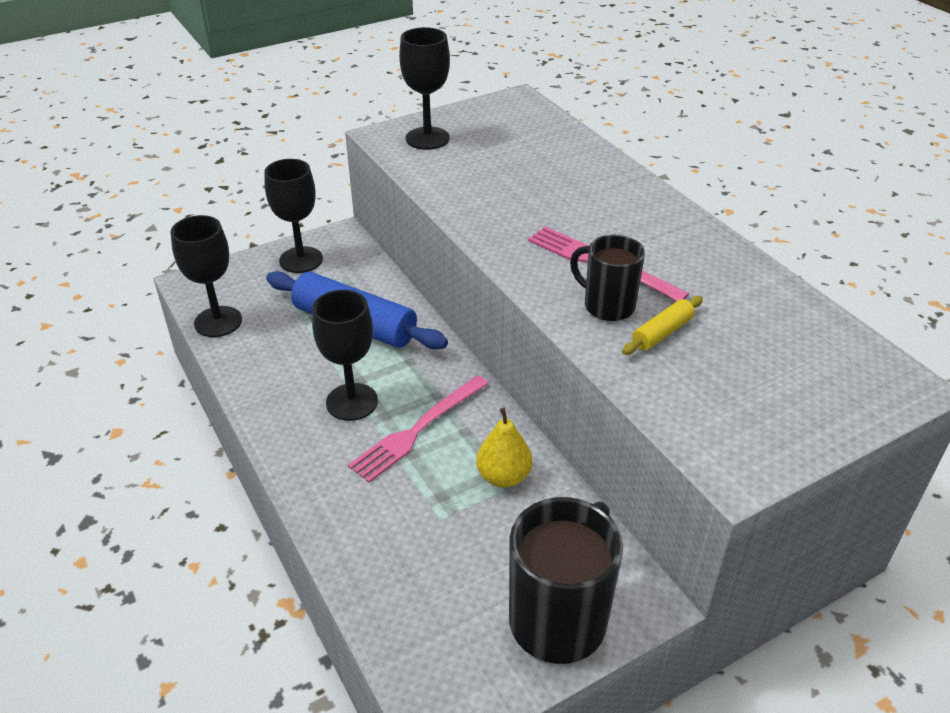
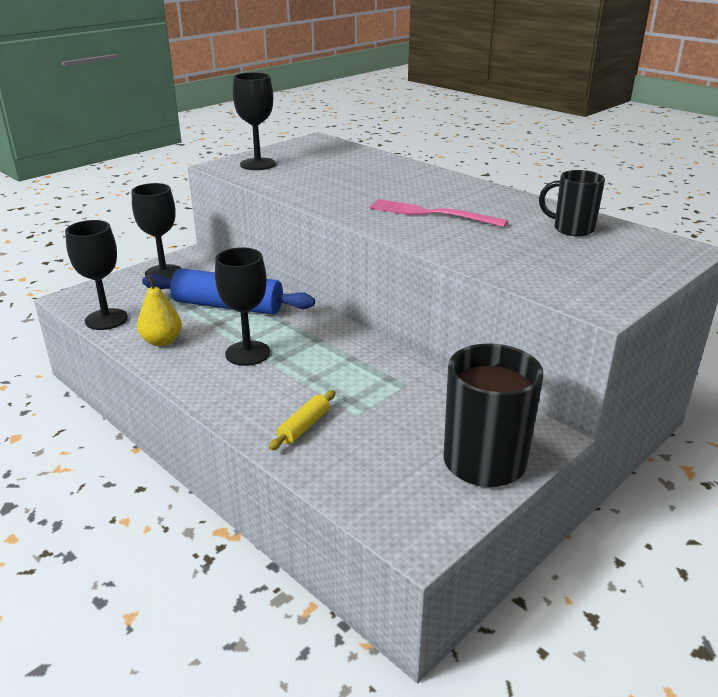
camera: 15 degrees left, 10 degrees down
(418, 430) = (311, 362): pink fork -> none
(503, 476) = (396, 380): yellow pear -> yellow pear (162, 341)
(607, 306) = (451, 234): black mug -> black mug (571, 229)
(662, 333) = (500, 243): yellow rolling pin -> yellow rolling pin (304, 426)

